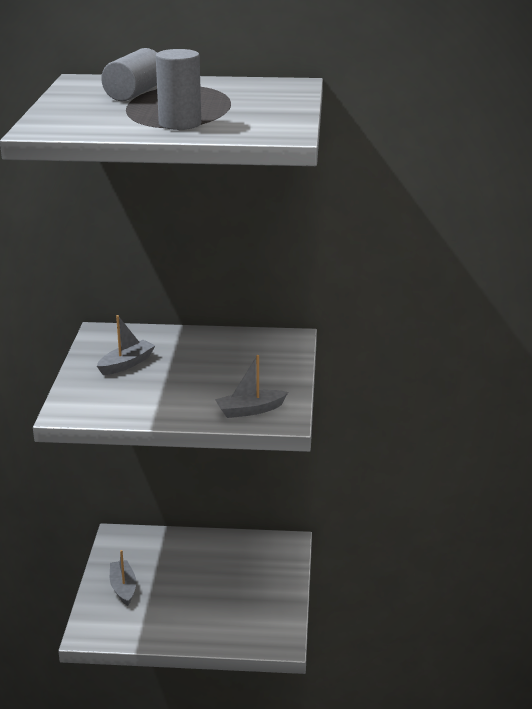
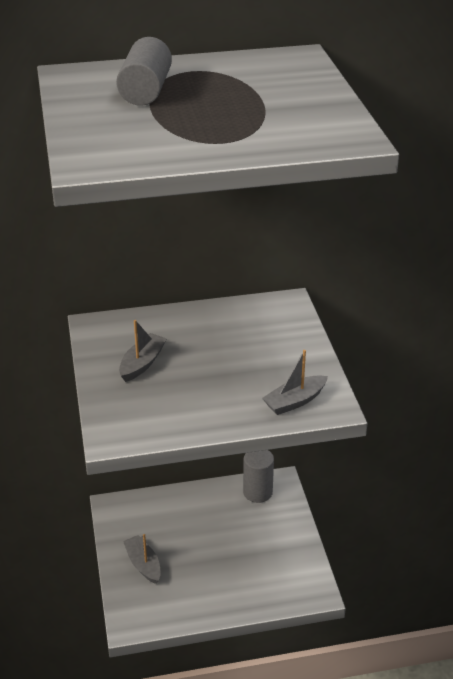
camera: 15 degrees left, 10 degrees up
(180, 124) = (233, 136): grey cylinder -> grey cylinder (257, 492)

